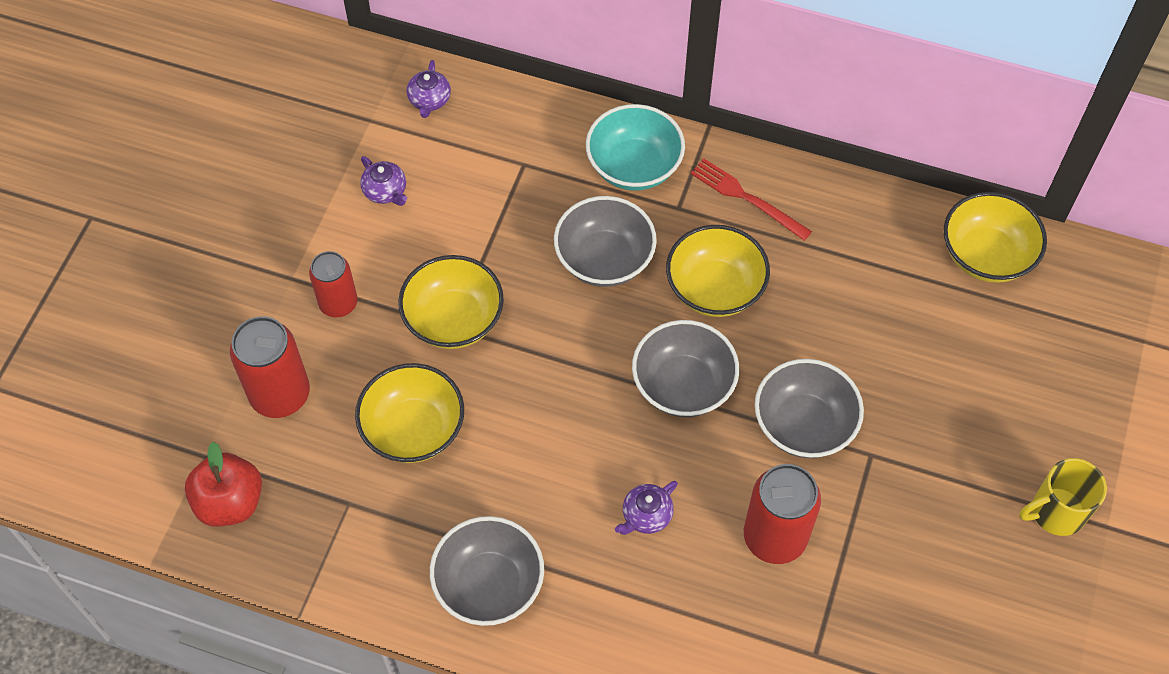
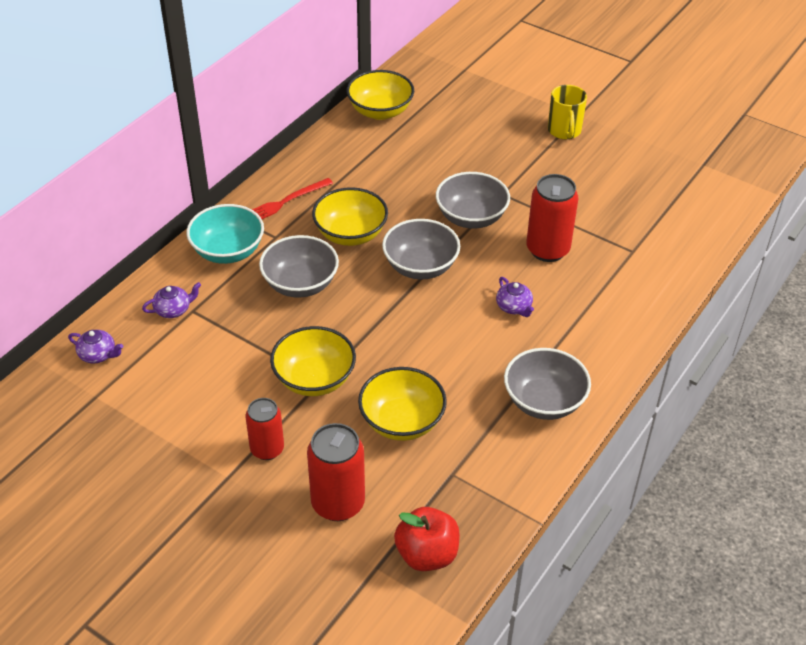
camera: 75 degrees left, 15 degrees down
(385, 191) = (173, 399): purple teapot -> purple teapot (173, 310)

